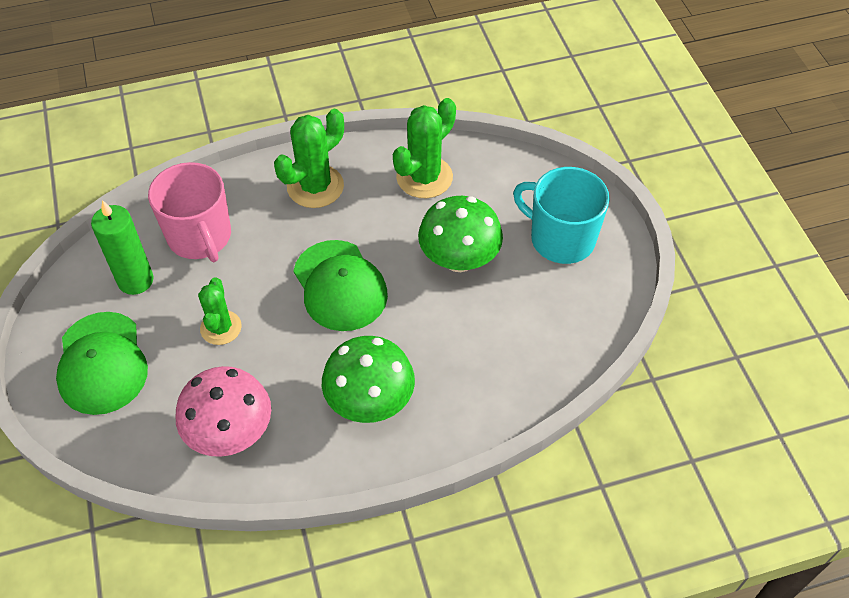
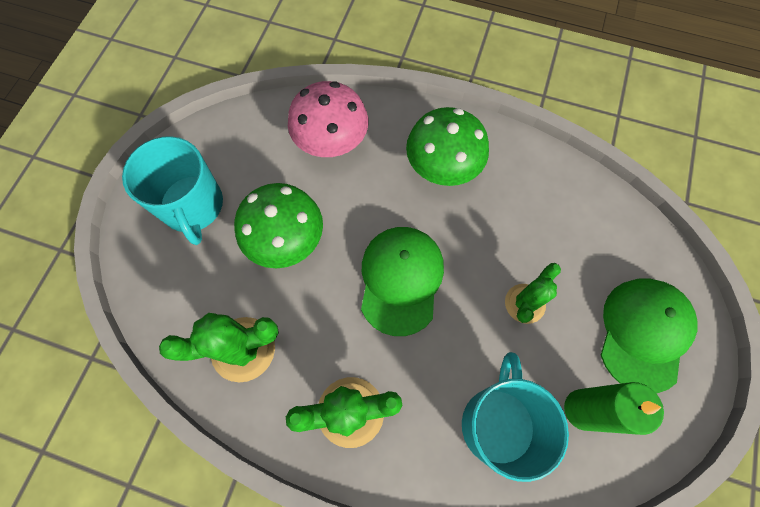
camera: 145 degrees left, 15 degrees up
(200, 237) = (497, 423): pink mug -> turquoise mug
(230, 433) = (559, 206): pink mushroom -> pink mushroom (331, 142)

